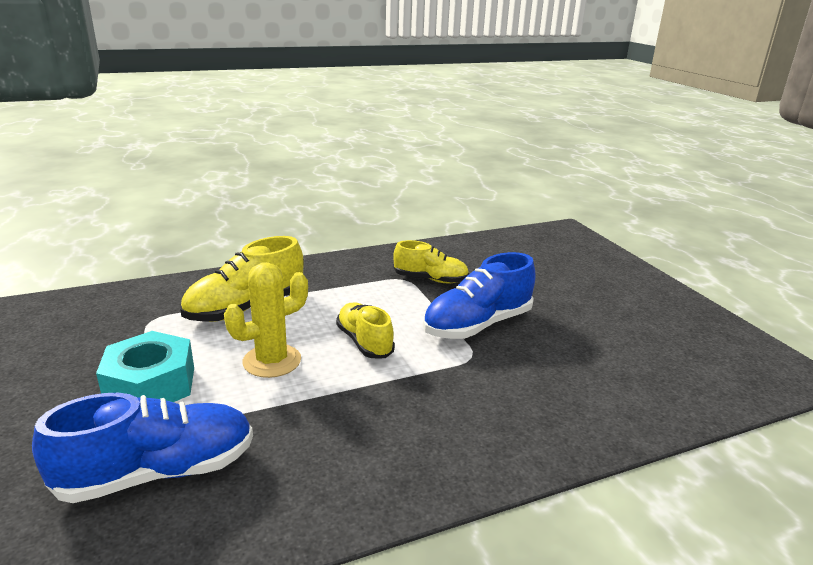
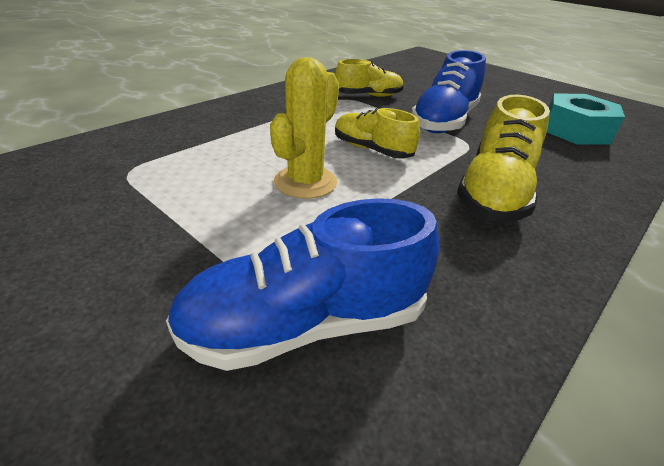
camera: 25 degrees left, 10 degrees up
(150, 385) = (195, 234): turquoise nut -> turquoise nut (575, 131)
(158, 472) = (305, 324): blue shoe -> blue shoe turned 150 degrees counterclockwise
(246, 308) = (226, 143): yellow shoe -> yellow shoe (494, 192)

